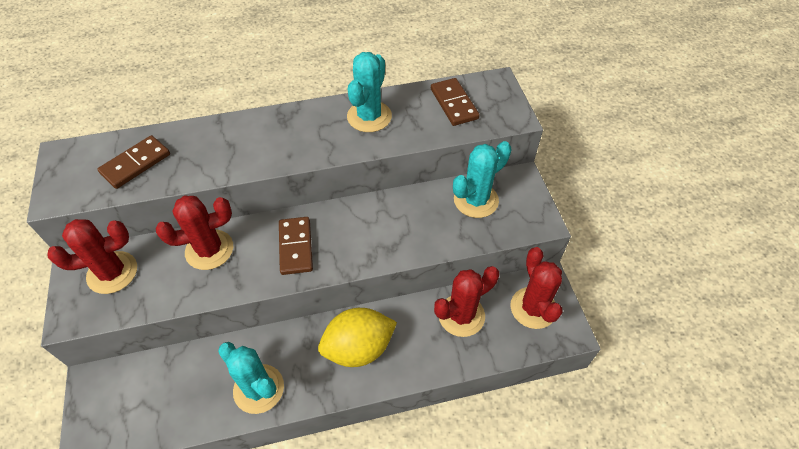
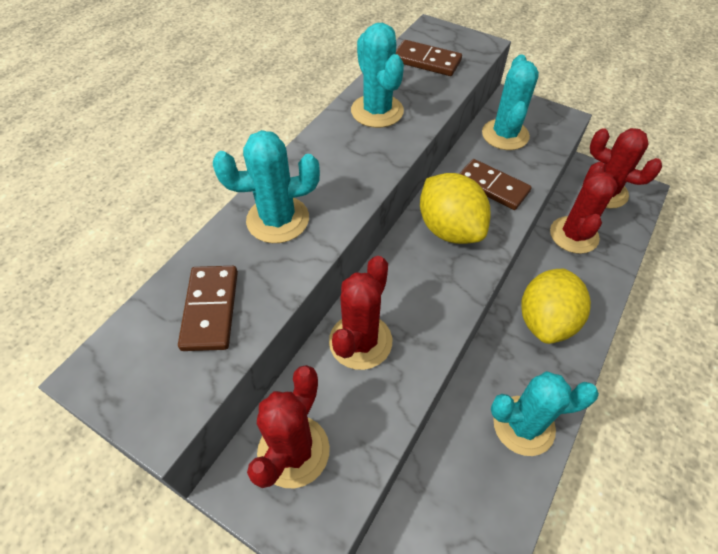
camera: 45 degrees left, 0 degrees up
(225, 142) = (278, 219): none -> turquoise cactus
(296, 247) = (431, 273): brown domino -> brown domino (492, 186)
(344, 231) = (449, 229): none -> yellow lemon

